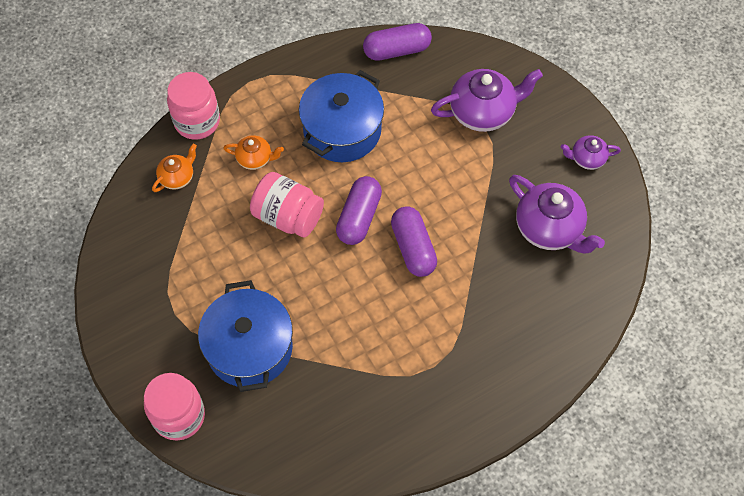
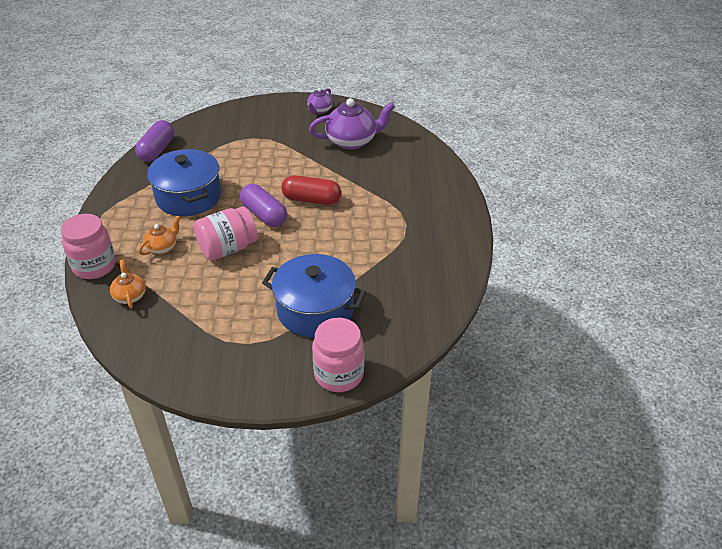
camera: 60 degrees left, 20 degrees down
(413, 248) = (311, 200): purple capsule -> red capsule
(483, 112) = (244, 134): purple teapot -> none

